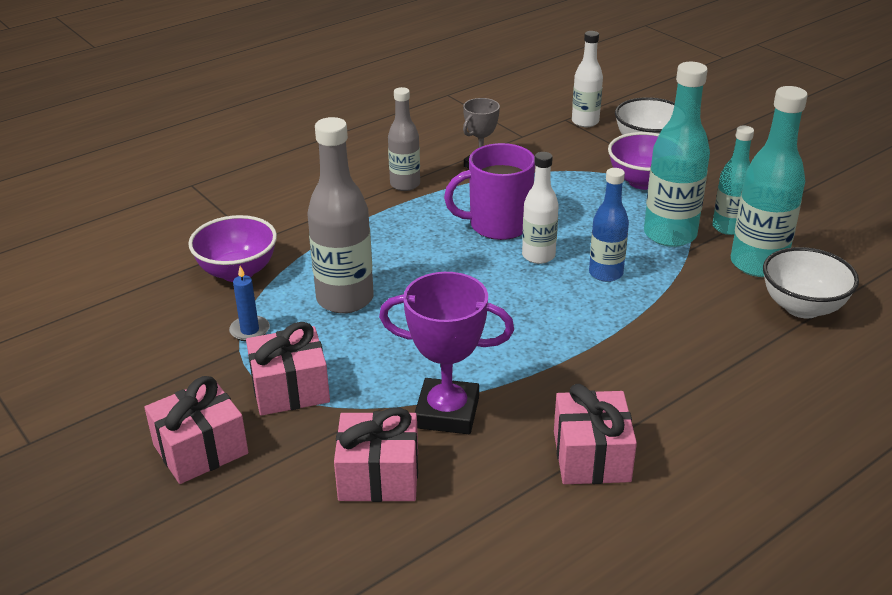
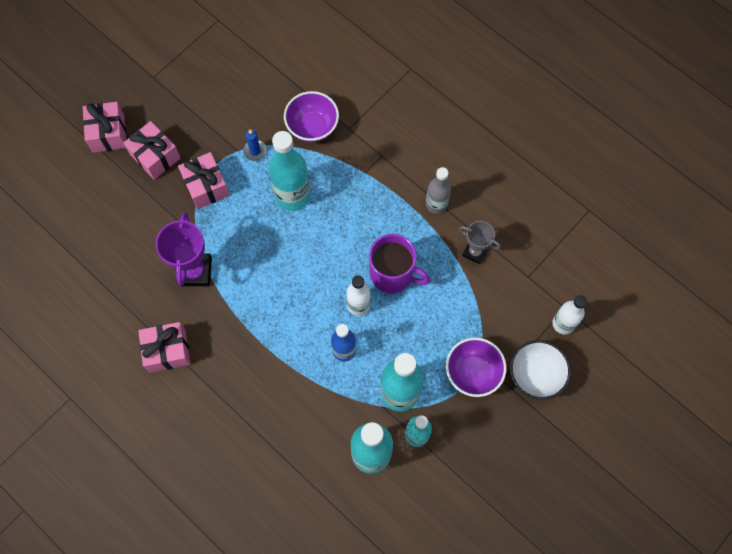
camera: 80 degrees right, 35 degrees up
(345, 299) = (292, 195): grey bottle -> turquoise bottle
(379, 476) = (144, 245): pink gift -> pink gift (108, 133)
(498, 225) = (392, 274): purple mug -> purple mug turned 135 degrees clockwise
(802, 307) = (323, 480): white bowl -> none

